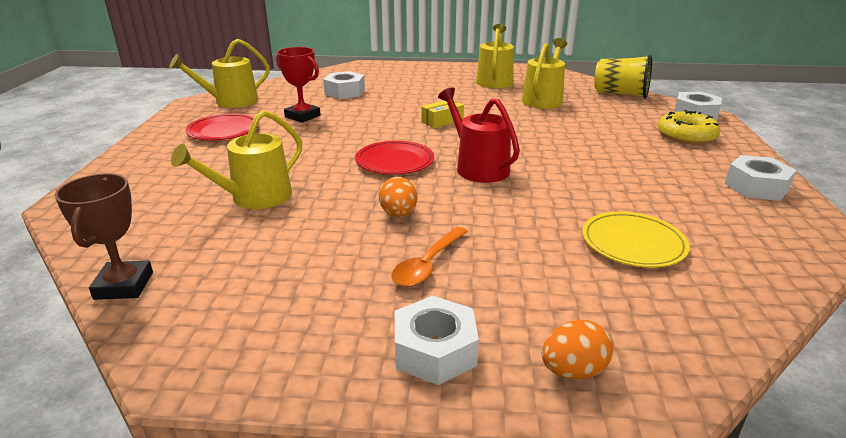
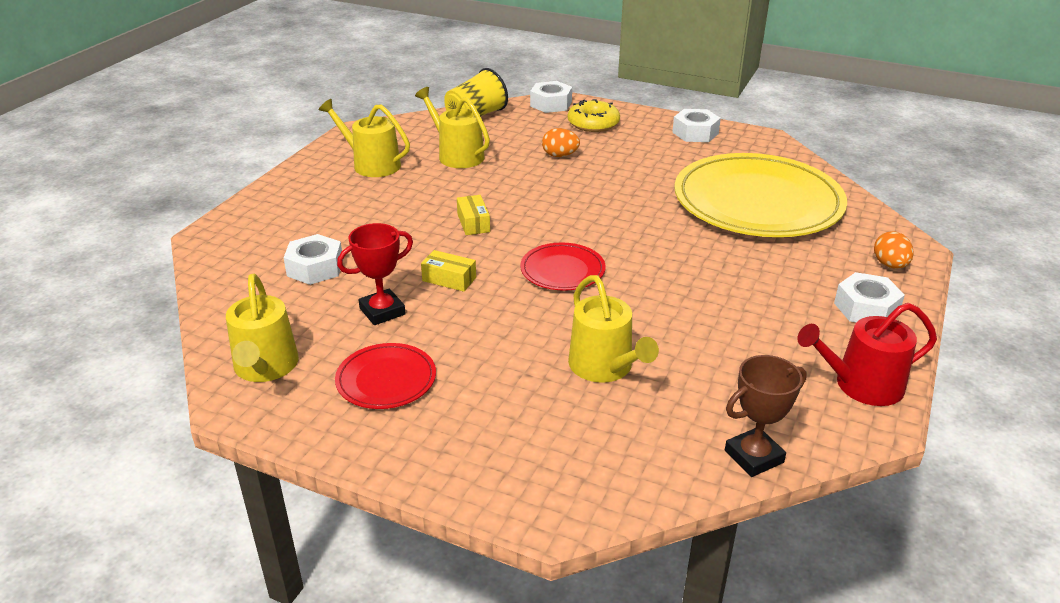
camera: 70 degrees left, 5 degrees up
(124, 285) = (754, 457): brown trophy -> brown trophy turned 45 degrees counterclockwise
(354, 127) = (449, 279): none -> yellow box
(398, 214) = (676, 288): orange egg -> orange egg (560, 155)
(427, 264) = (762, 290): orange spoon -> none
(478, 167) = (602, 230): red watering can -> red watering can (861, 385)
(633, 243) = (757, 202): yellow plate -> yellow plate, size x2.22

